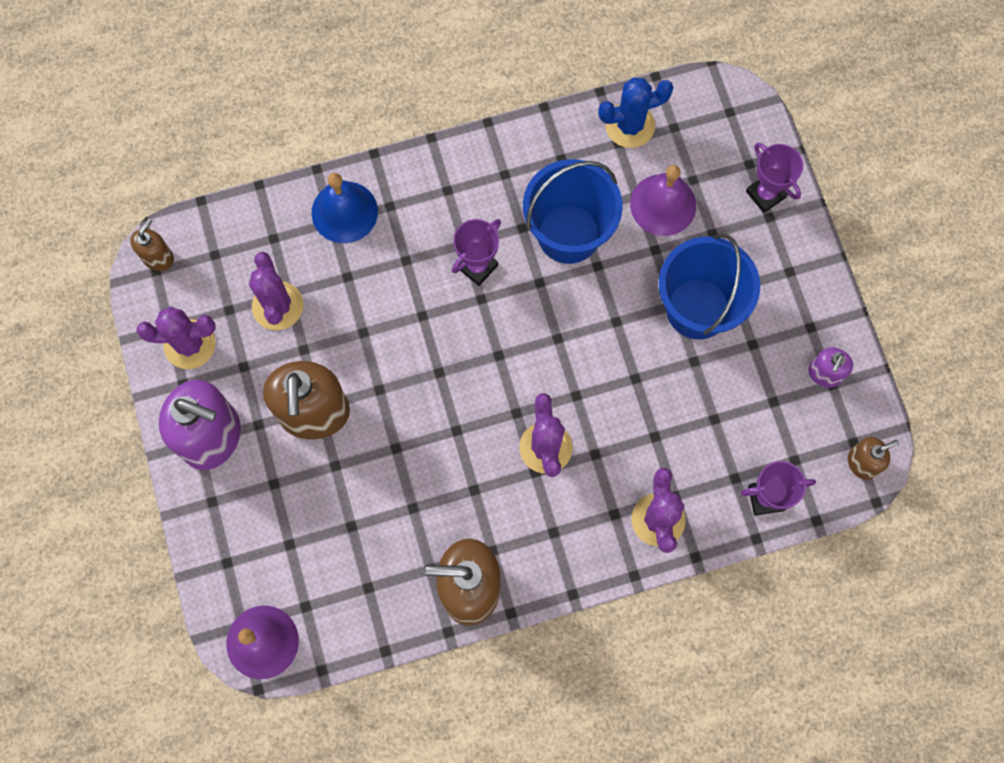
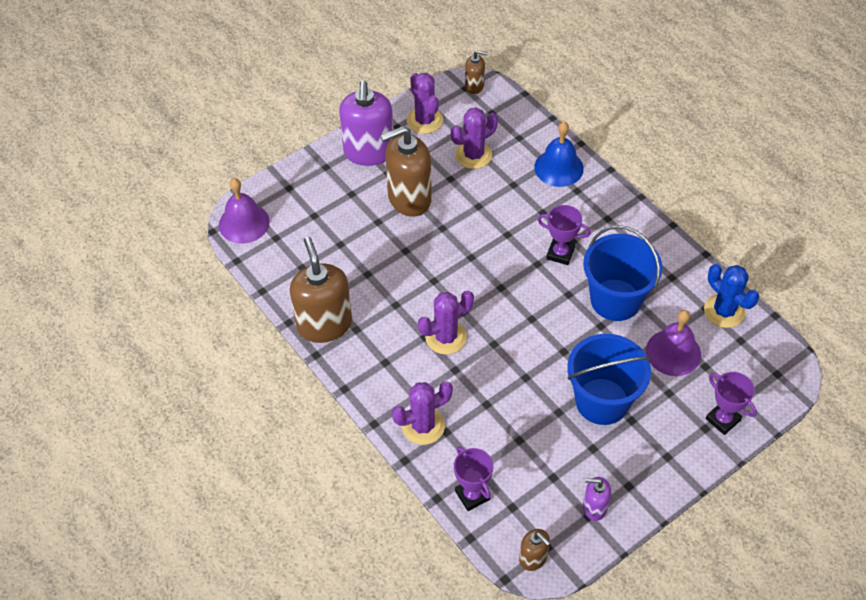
camera: 70 degrees right, 20 degrees down
(765, 194) = (723, 419): purple trophy -> purple trophy turned 75 degrees counterclockwise

